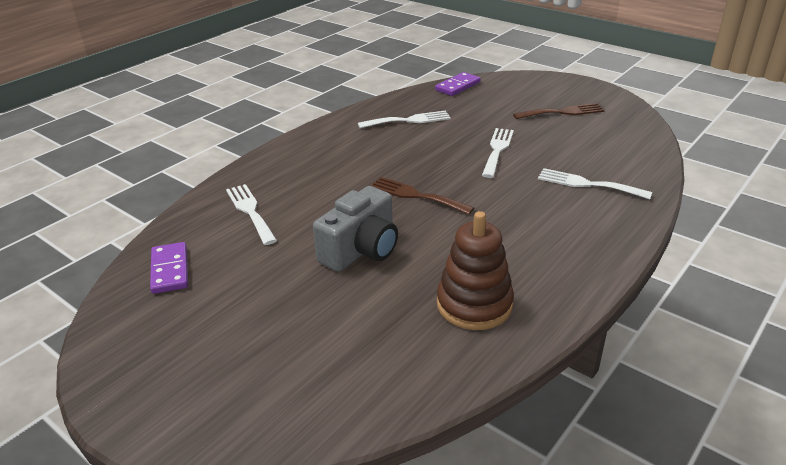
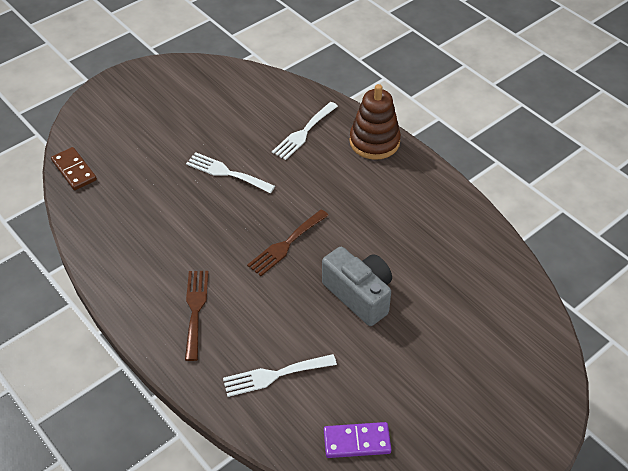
camera: 80 degrees left, 15 degrees up
(408, 120) = (136, 225): white fork -> none
(457, 86) = (74, 170): purple domino -> brown domino
(474, 304) = (441, 237): brown stacking toy -> brown stacking toy (374, 142)
(562, 112) = (173, 110): brown fork -> brown fork (195, 310)

